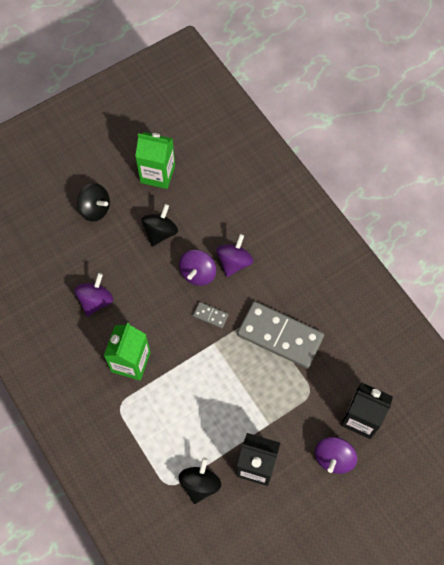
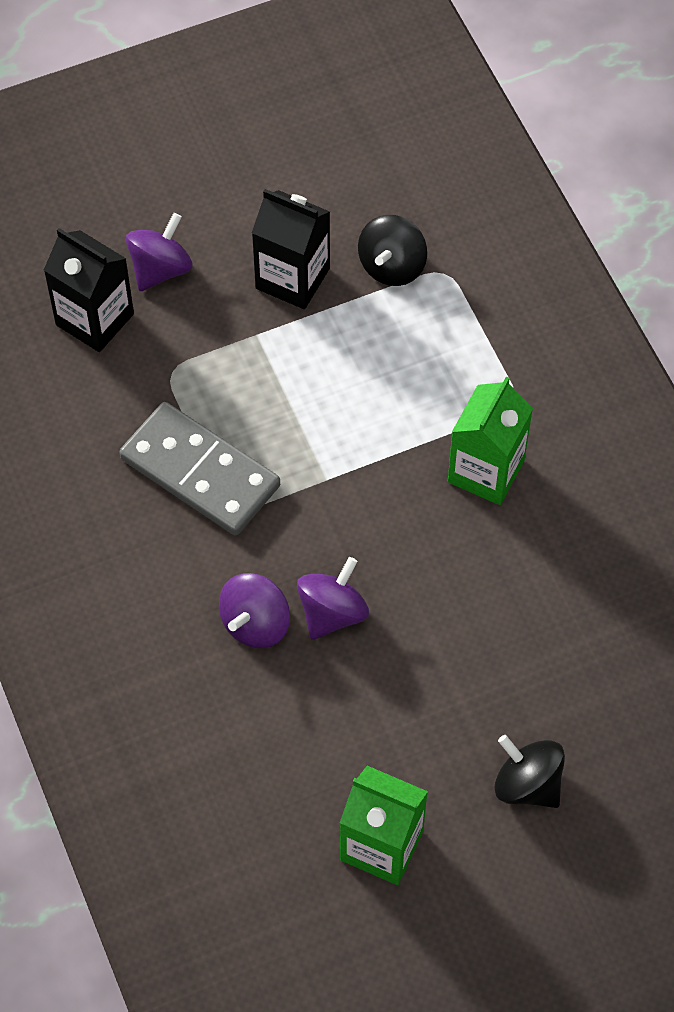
camera: 170 degrees left, 5 degrees down
(96, 301) = (542, 592): purple spinning top -> none
(160, 232) = (394, 710): black spinning top -> none
(210, 315) = (323, 529): grey domino -> none

